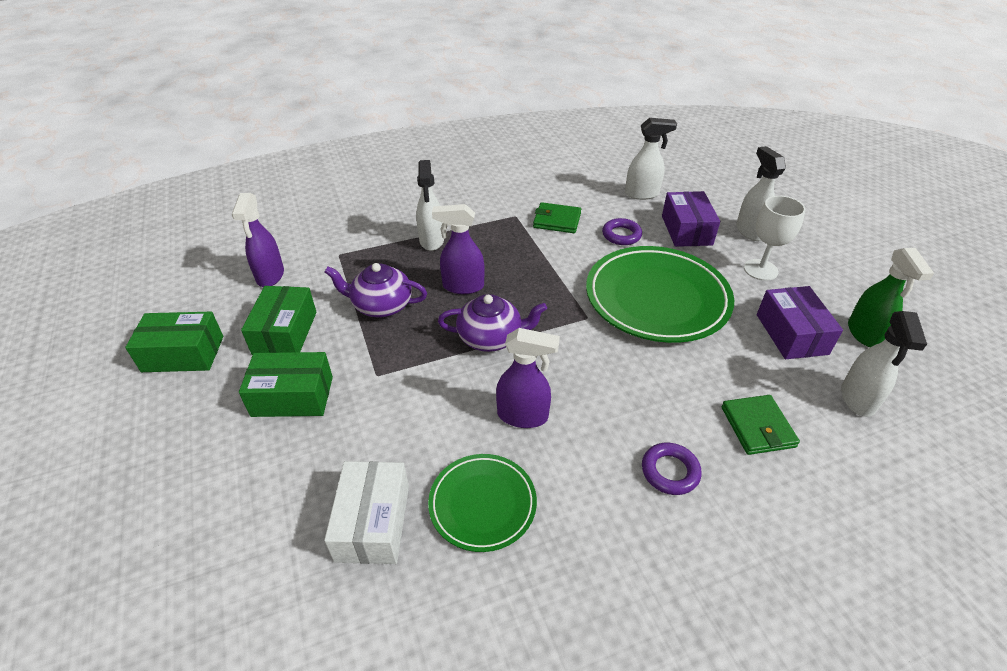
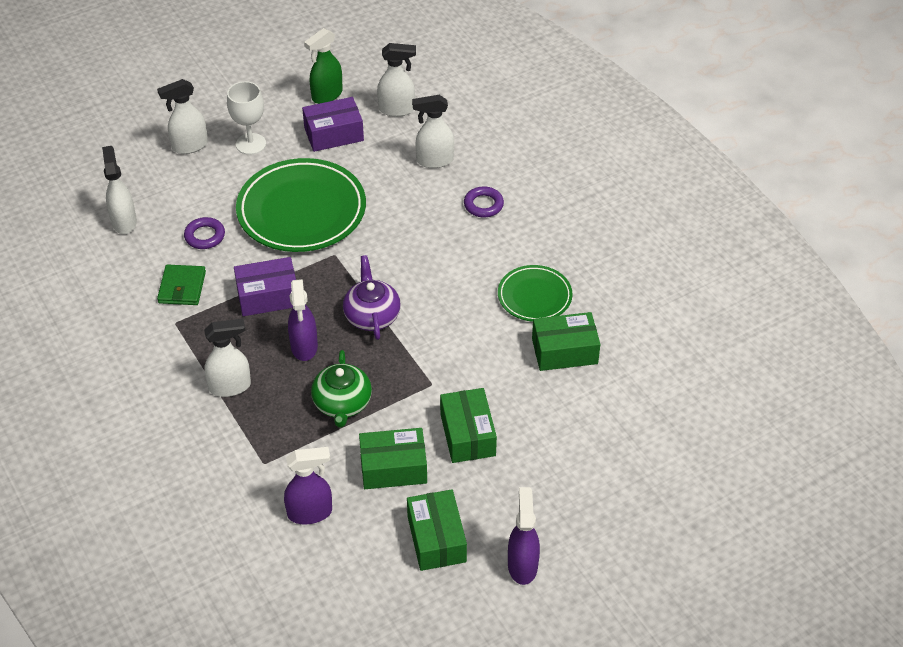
camera: 100 degrees left, 5 degrees up
(373, 522) = (564, 351): white box -> green box
(381, 305) = (342, 403): purple teapot -> green teapot
(523, 416) = (454, 284): purple spray bottle -> purple spray bottle (522, 565)
(686, 230) = (191, 189): purple box -> purple box (268, 296)
(757, 427) = (434, 160): green wallet -> white spray bottle
(864, 334) = (326, 95): green spray bottle -> green spray bottle turned 150 degrees clockwise

